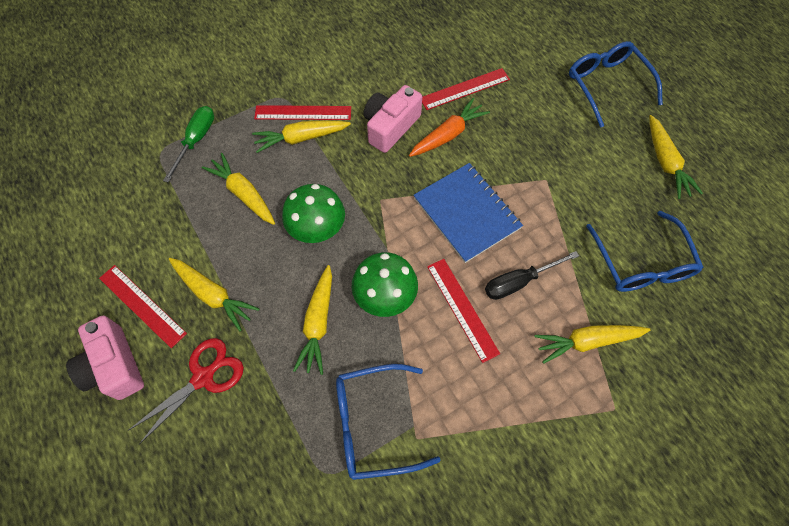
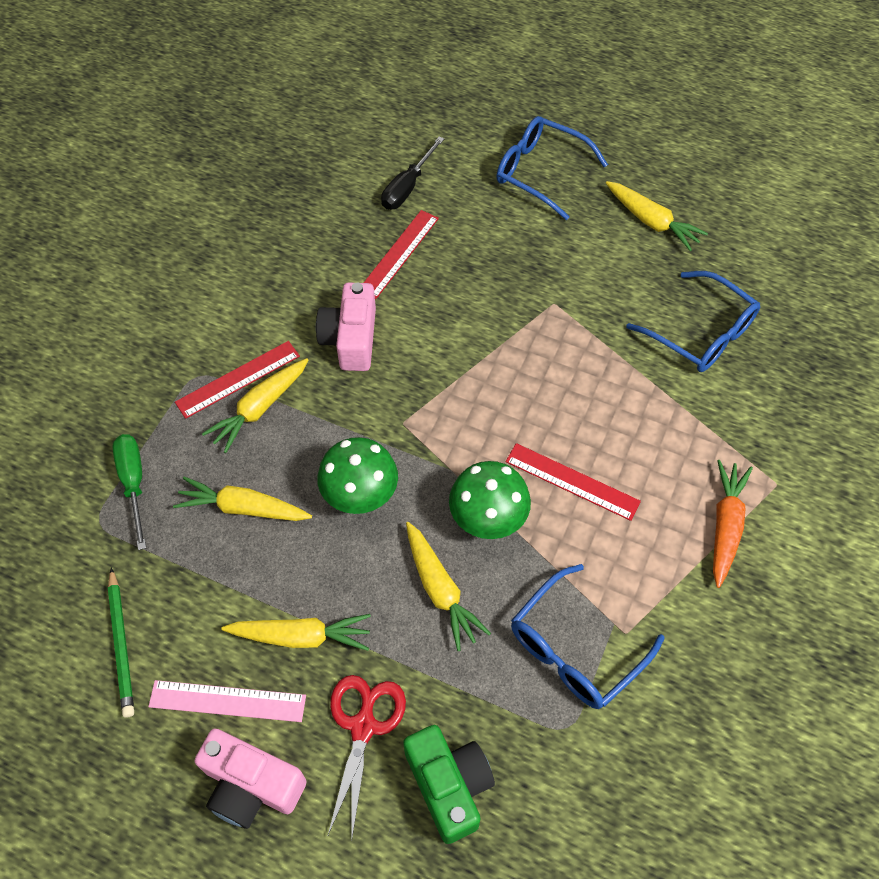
camera: 35 degrees left, 5 degrees down
(115, 231) = (121, 644): none -> green pencil
(142, 305) = (227, 701): red ruler -> pink ruler
(223, 454) = (449, 785): none -> green camera
(447, 135) = (419, 313): orange carrot -> orange carrot (725, 526)
(467, 213) = (502, 383): blue notebook -> none
(519, 282) = (605, 420): black screwdriver -> black screwdriver (407, 187)
(587, 341) = (709, 437): yellow carrot -> none

